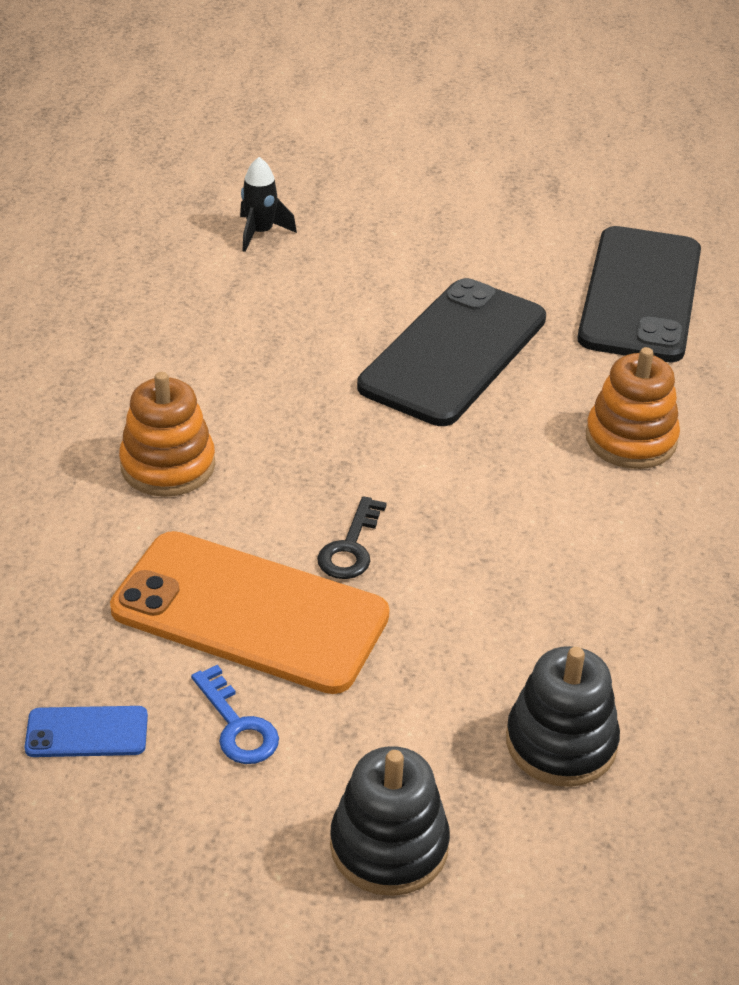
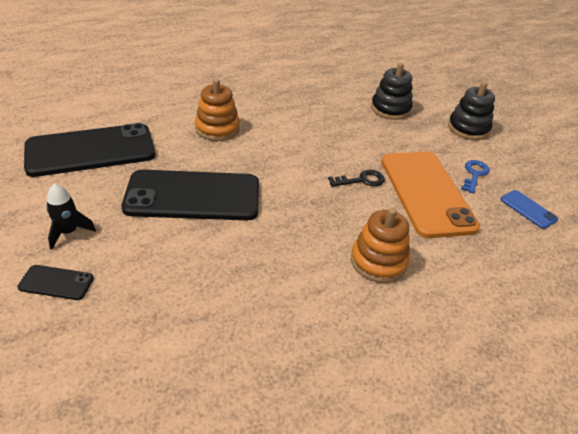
camera: 125 degrees left, 0 degrees up
(260, 233) = (112, 338): black rocket -> black rocket (69, 232)
(374, 218) = (56, 282): none -> black phone

